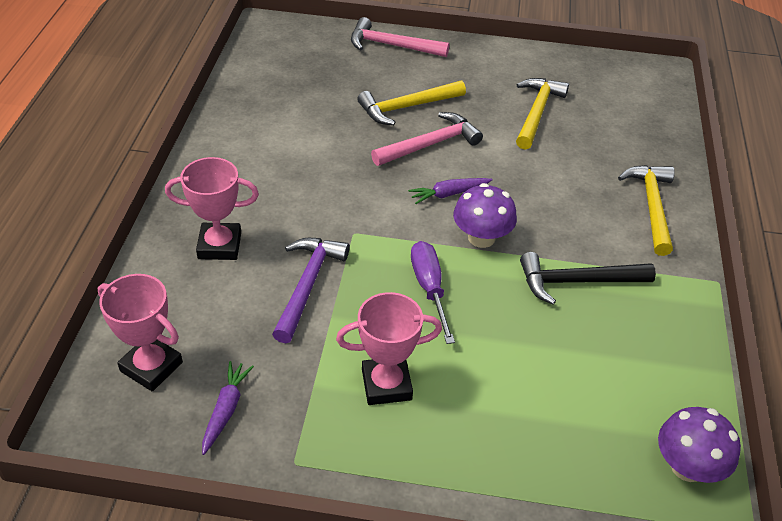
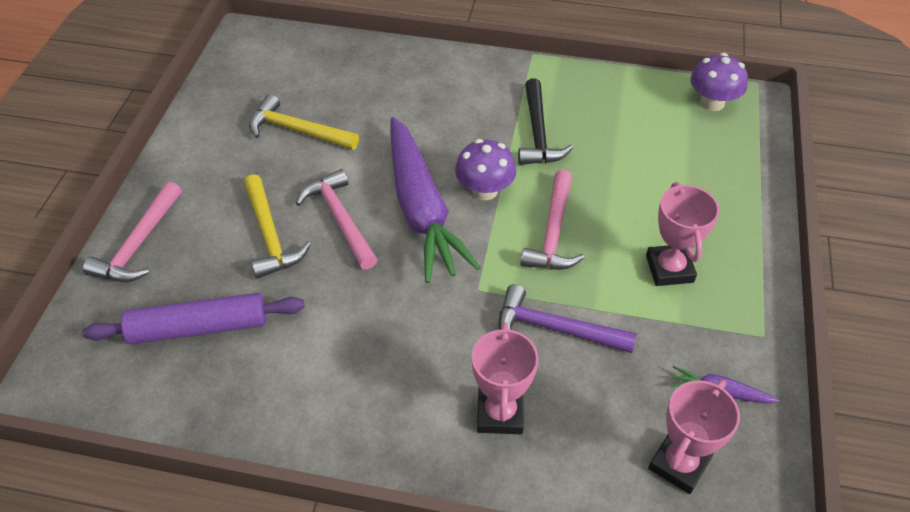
camera: 85 degrees left, 5 degrees up
(313, 81) = (199, 327): none -> purple rolling pin
(429, 288) = (553, 232): purple screwdriver -> pink hammer
(449, 194) = (421, 209): purple carrot -> purple carrot, size x2.46
(652, 206) = (444, 74): yellow hammer -> none

